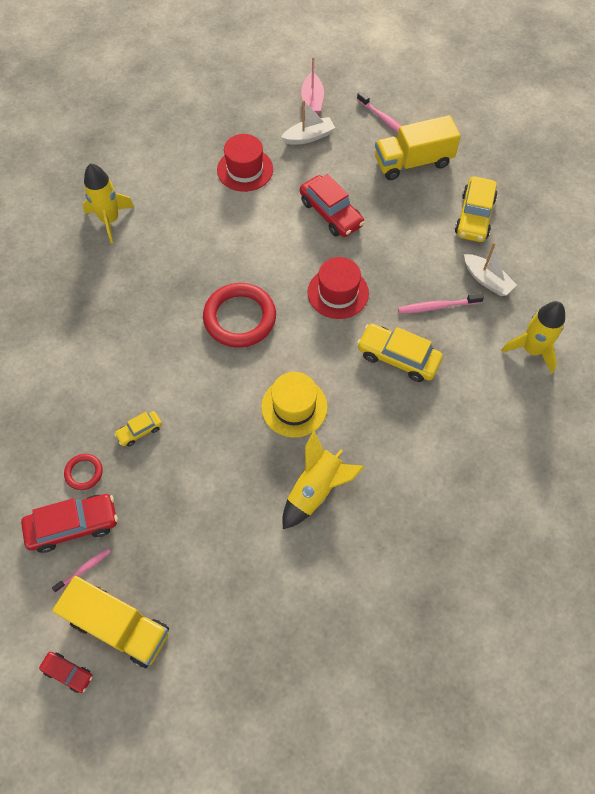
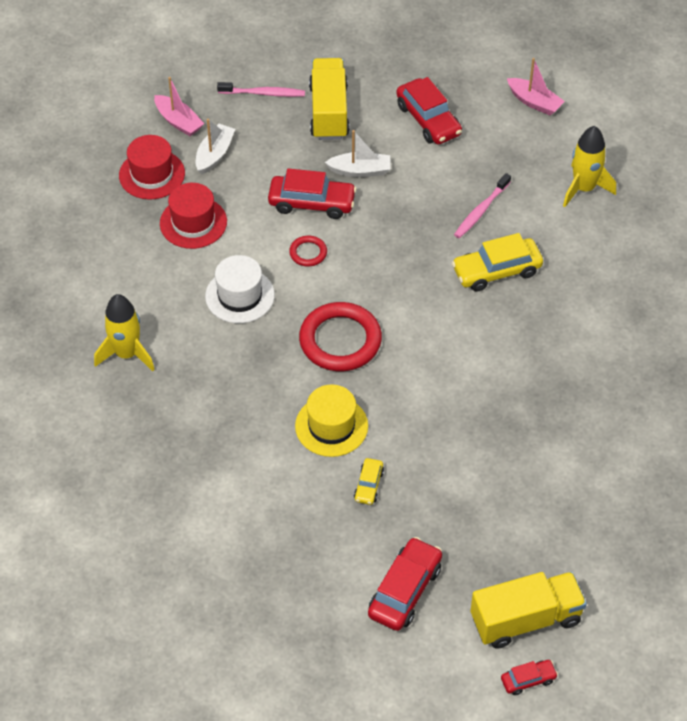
camera: 45 degrees left, 10 degrees down
(84, 472) = (364, 550): red ring -> red ring (308, 253)
(84, 569) = (452, 610): pink toothbrush -> none
(216, 237) = (240, 296): none -> white hat
(294, 407) = (464, 369): yellow hat -> yellow hat (331, 426)
(316, 489) = (549, 410): yellow rocket -> none
(338, 293) = (394, 260): red hat -> red hat (152, 174)
(413, 162) = (329, 112): yellow truck -> yellow truck turned 150 degrees clockwise
(474, 216) = (428, 120): yellow car -> red car
(487, 280) = (494, 162): white boat -> white boat (360, 170)
(566, 260) = (534, 102): none -> pink boat

